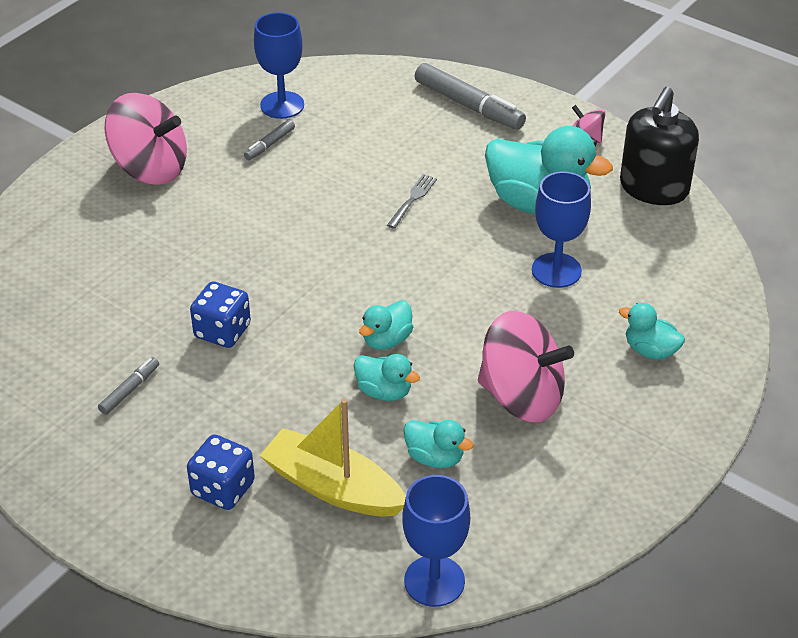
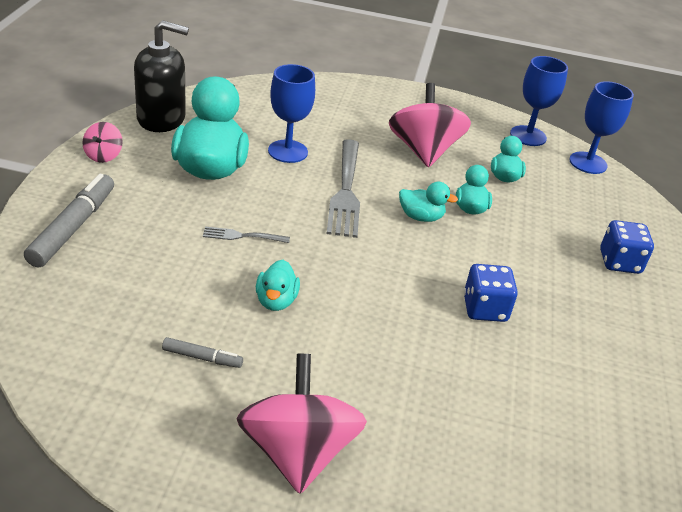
camera: 120 degrees left, 5 degrees down
(130, 390) = (591, 344): grey marker -> none
(282, 105) = (119, 370): blue goblet -> blue goblet (528, 136)
(333, 487) = (568, 213): yellow boat -> none
(461, 295) = (345, 190): none -> grey fork
(650, 350) = (342, 109): turquoise duck -> turquoise duck (276, 301)

